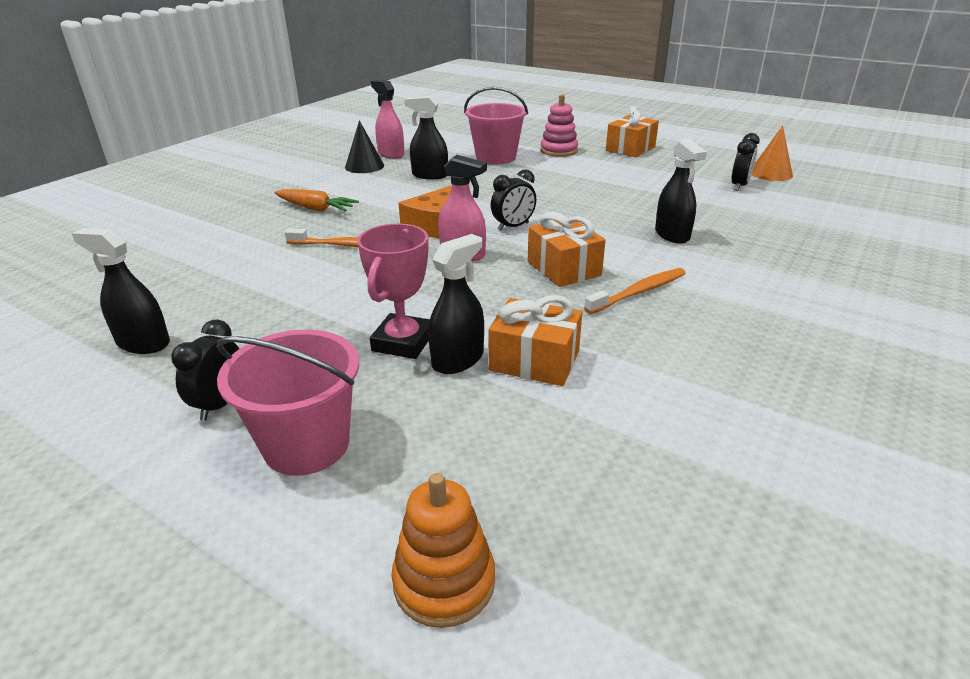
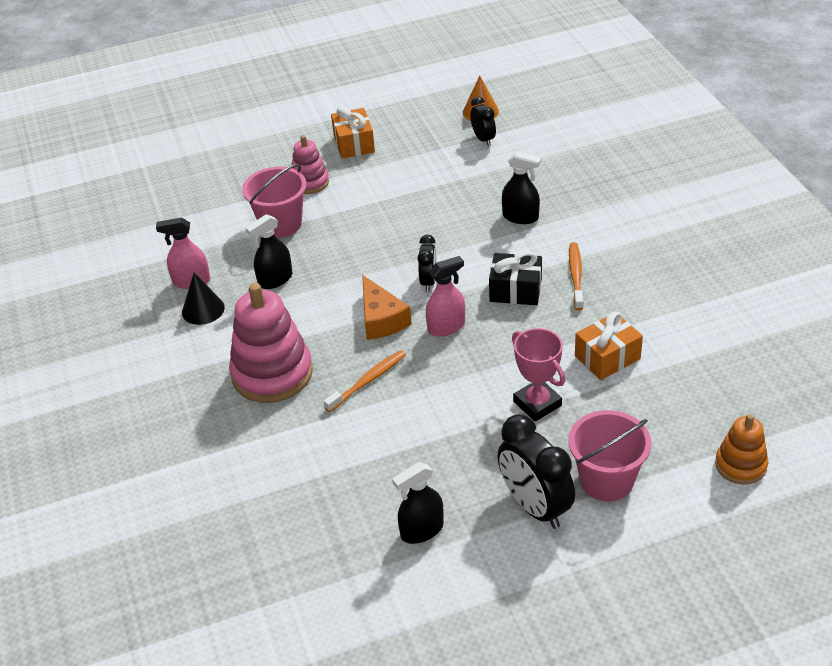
camera: 50 degrees left, 10 degrees up
(220, 404) = (535, 507): black clock -> black clock, size x1.81
(316, 208) = (272, 374): orange carrot -> pink stacking toy
(458, 359) = (578, 388): black spray bottle -> none
(564, 268) = (515, 290): orange gift -> black gift

